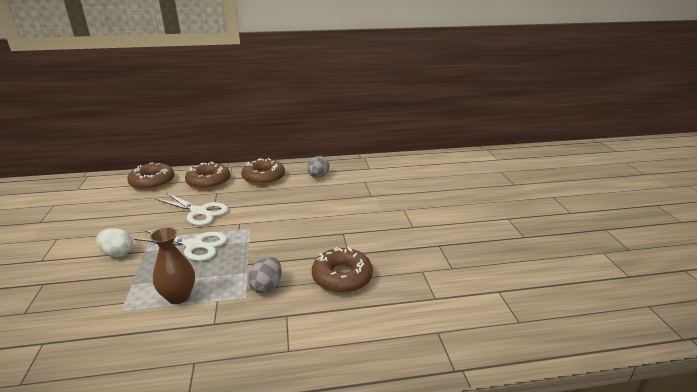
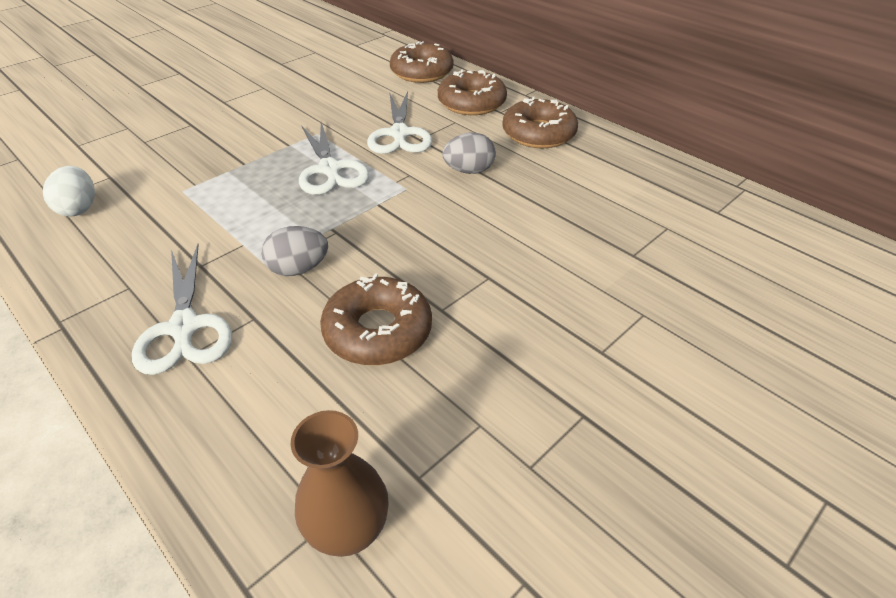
camera: 55 degrees right, 15 degrees up
(118, 253) = (270, 132): white egg -> white egg (79, 208)
(178, 296) = (229, 213): brown vase -> brown vase (348, 531)
(264, 345) = (184, 328): none -> white scissors
(318, 176) = (611, 175): grey egg -> grey egg (469, 171)

